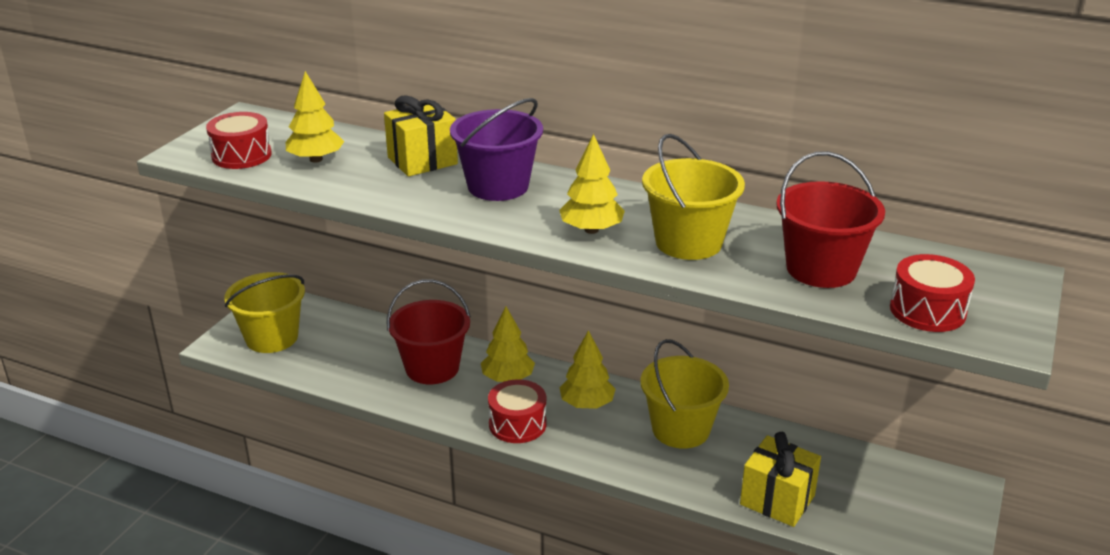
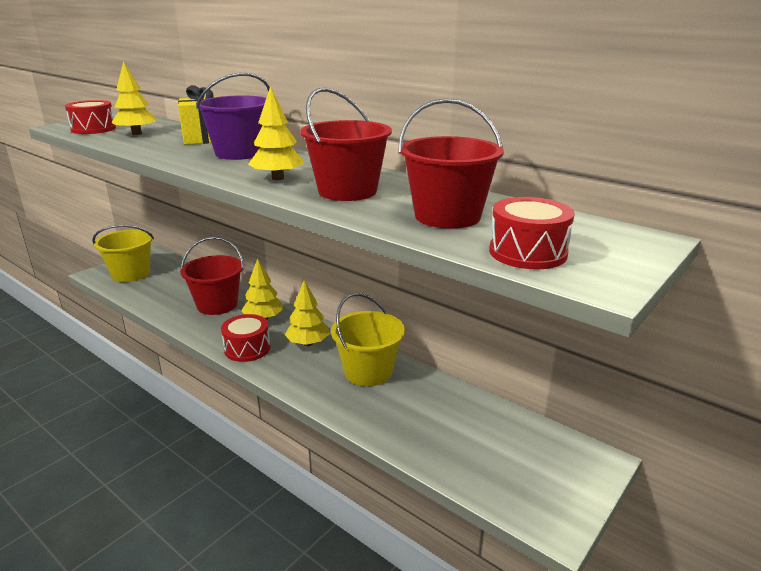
camera: 15 degrees right, 5 degrees down
(688, 242) = (347, 191): yellow bucket -> red bucket
(777, 500) = (415, 439): yellow gift -> none

